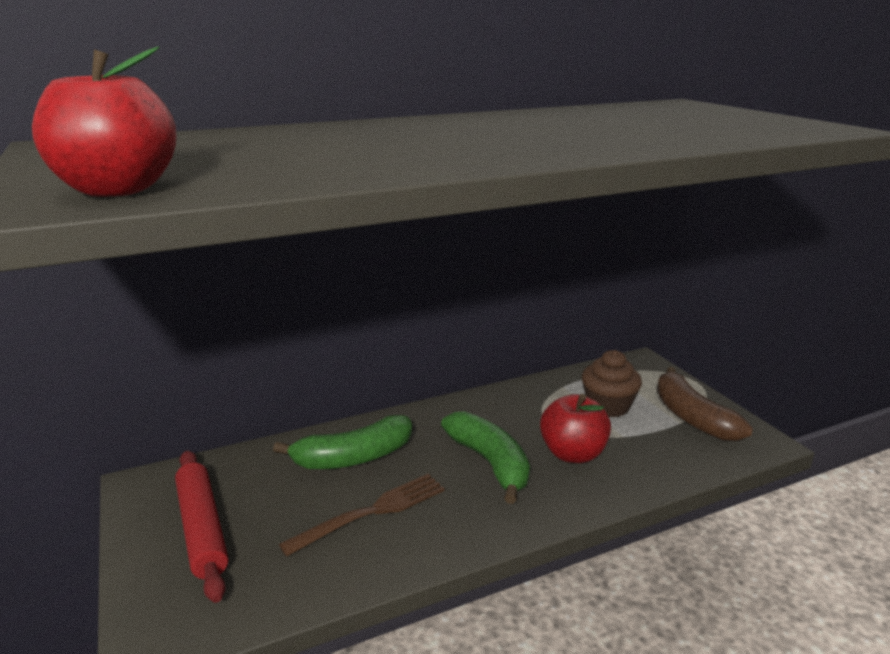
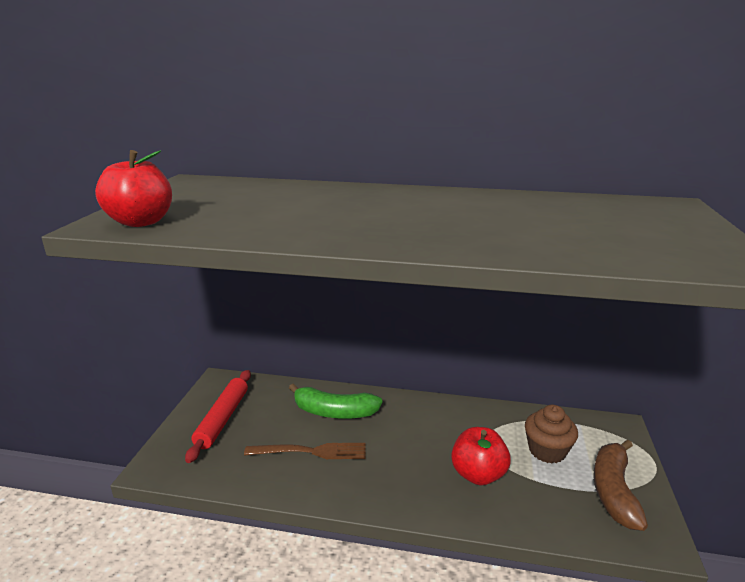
camera: 35 degrees right, 0 degrees up
(490, 463) = (412, 454): green banana -> none

